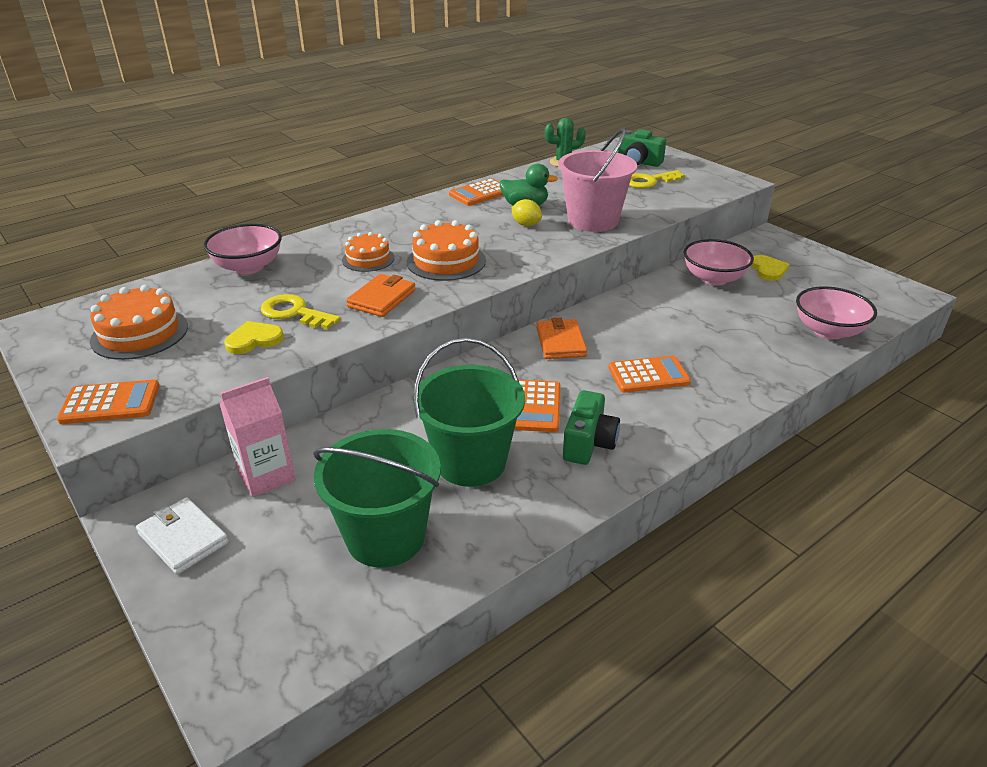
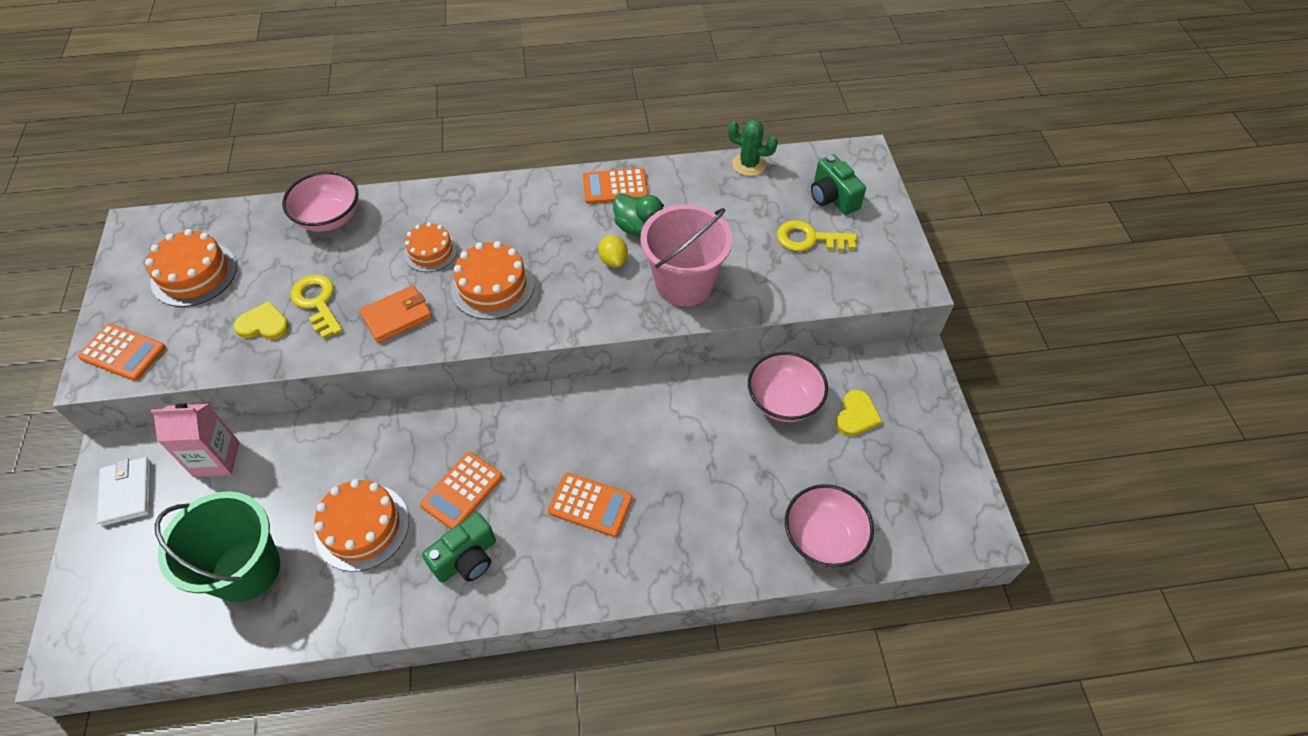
camera: 30 degrees right, 20 degrees up
(471, 462) = (362, 527): green bucket -> orange cake
(560, 342) = (553, 420): orange wallet -> none

